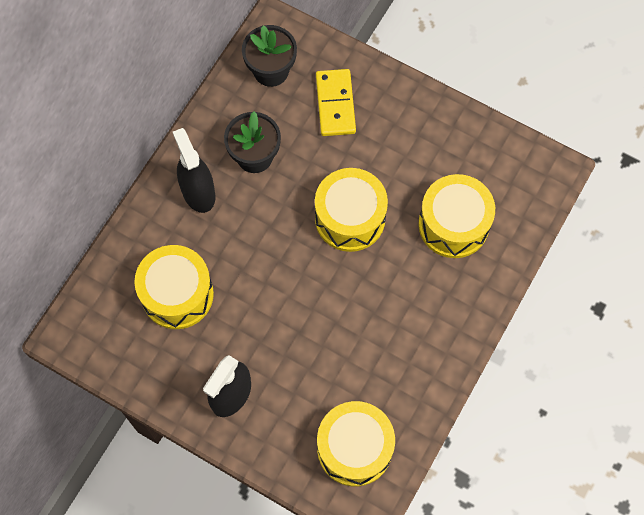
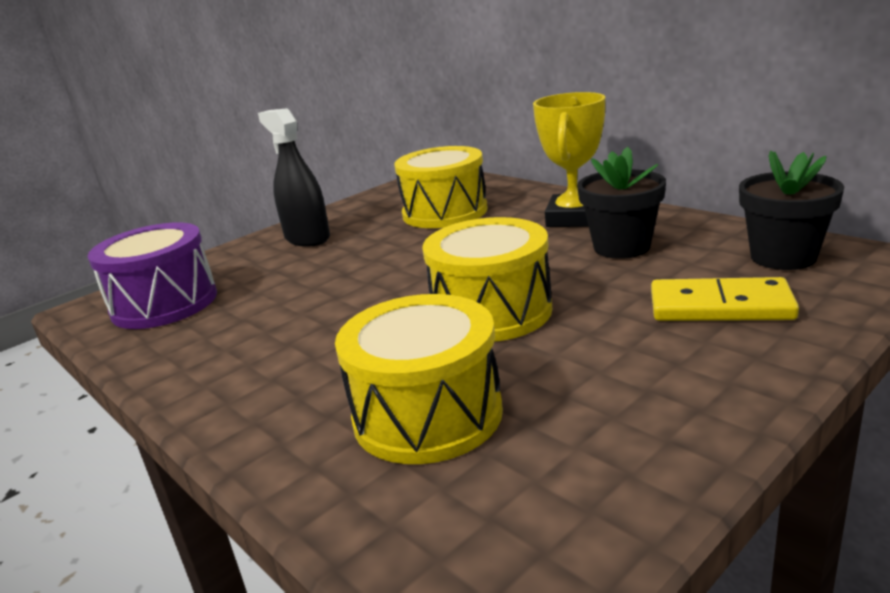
camera: 110 degrees right, 45 degrees down
(198, 192) = (574, 218): black spray bottle -> yellow trophy
(354, 448) = (164, 303): yellow drum -> purple drum

